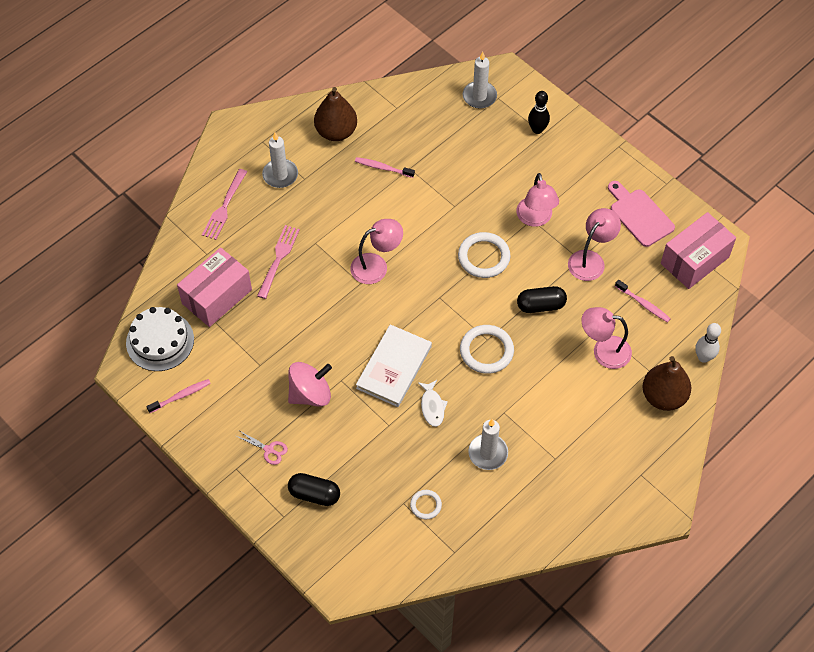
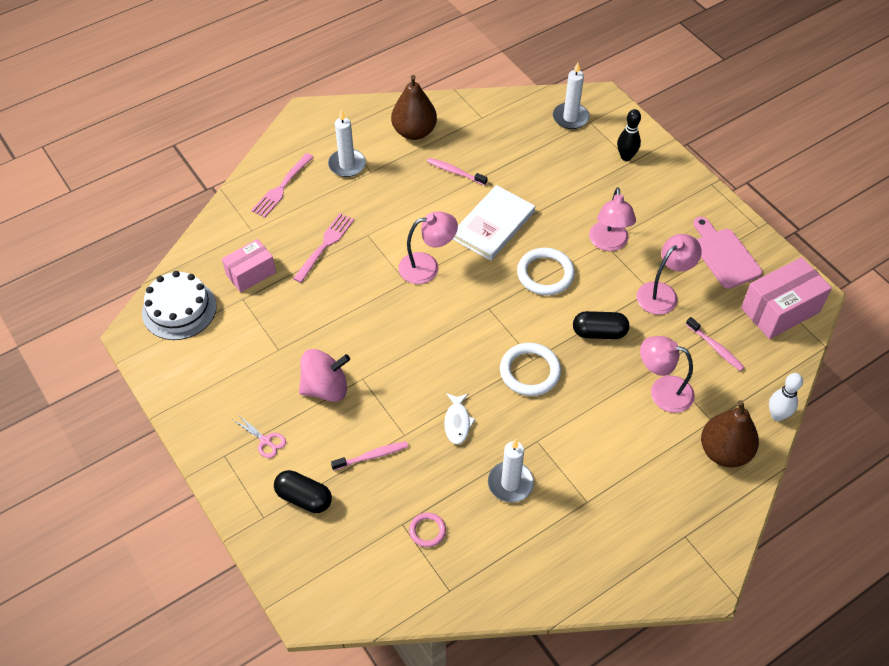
camera: 10 degrees right, 5 degrees down
(181, 396) = (185, 369): pink toothbrush -> pink toothbrush (372, 456)
(217, 296) = (251, 273): pink box -> pink box, size x0.65
(394, 367) = (423, 374): white book -> white book (493, 225)
(425, 505) = (427, 531): white ring -> pink ring

